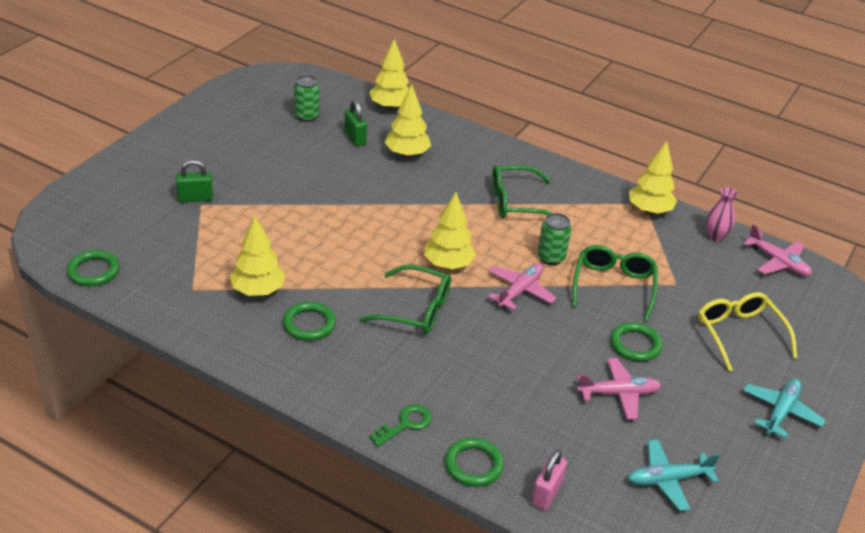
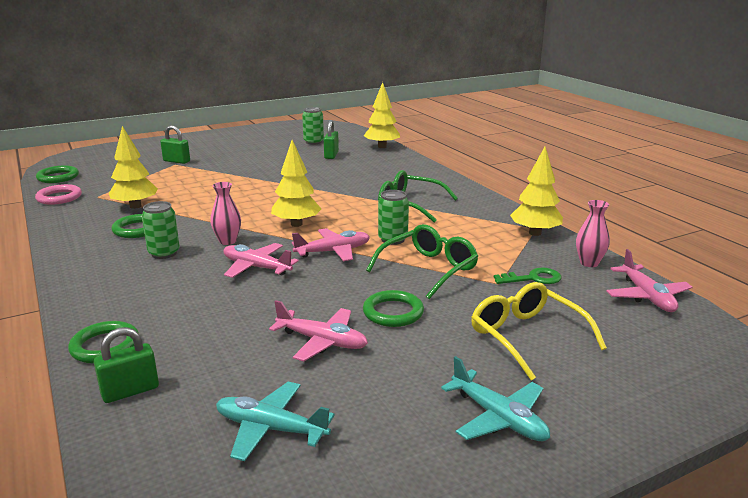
camera: 35 degrees right, 15 degrees down
(151, 305) = (59, 197): none -> pink ring
(379, 346) = (164, 253): none -> green can
(405, 424) = (101, 302): green key -> green key (533, 278)
(407, 154) = (358, 168): yellow tree -> none
(415, 310) = (228, 241): green glasses -> pink vase
(481, 334) = (256, 267): none -> pink plane
(546, 493) = (130, 391): pink padlock -> green padlock
(739, 334) = (527, 337): yellow glasses -> yellow glasses turned 45 degrees counterclockwise
(781, 412) = (498, 418): turquoise plane -> turquoise plane turned 75 degrees clockwise

